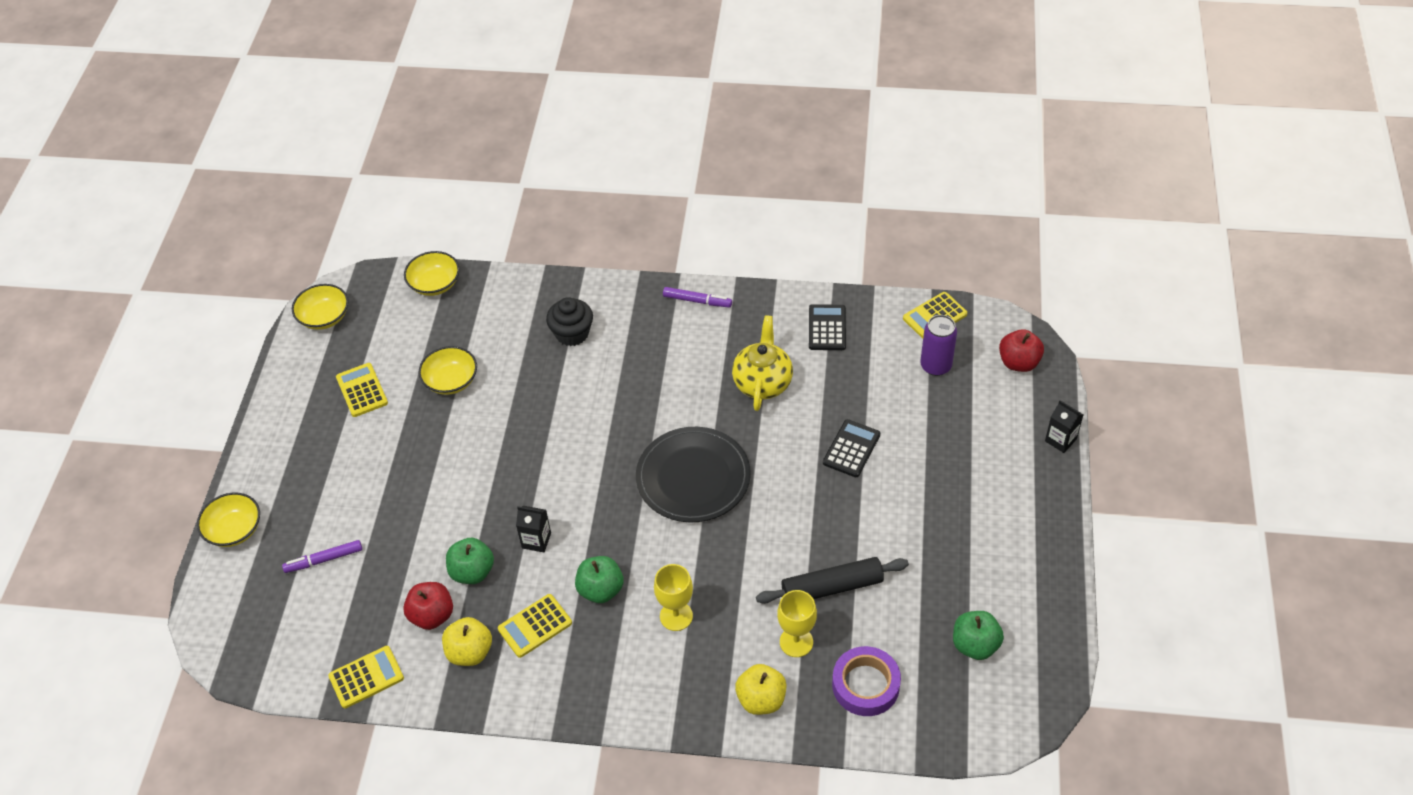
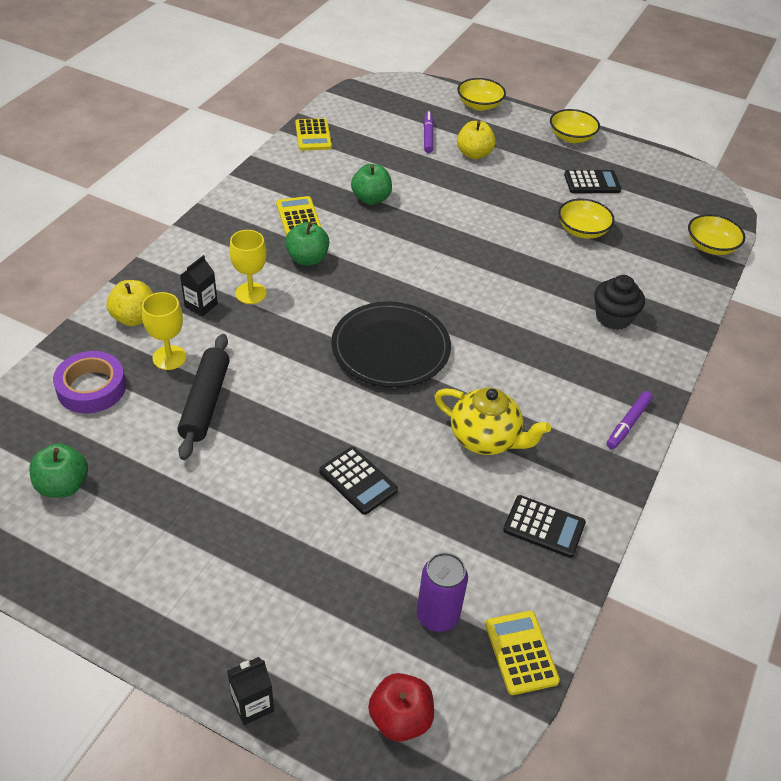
camera: 105 degrees right, 5 degrees down
(324, 317) = (687, 179): yellow bowl -> yellow bowl (571, 137)
(362, 390) = (592, 182): yellow calculator -> black calculator
(432, 615) = (344, 172): red apple -> none
(470, 652) = (299, 182): yellow apple -> yellow apple (474, 154)
(536, 540) = (380, 237): black carton -> black carton (201, 305)

